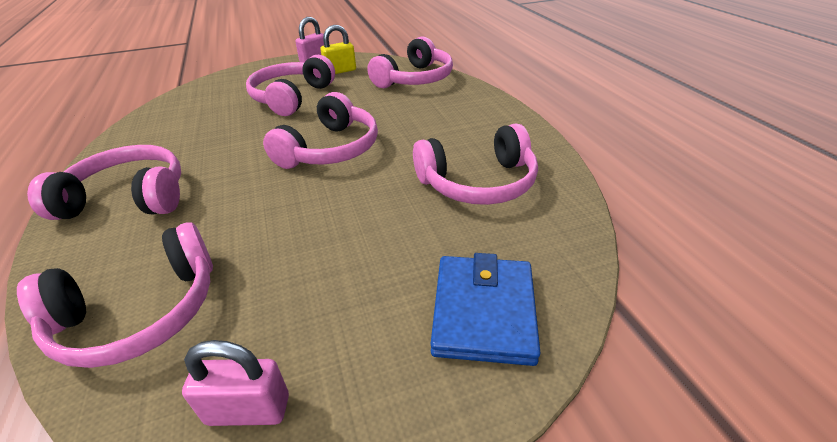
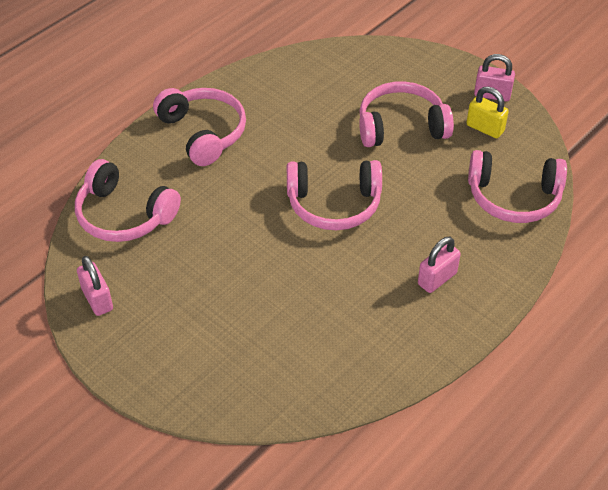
camera: 60 degrees right, 10 degrees up
(464, 127) = (437, 279): none -> pink padlock
(478, 182) = (349, 322): pink headphones -> none
(483, 312) = (212, 373): blue wallet -> none

